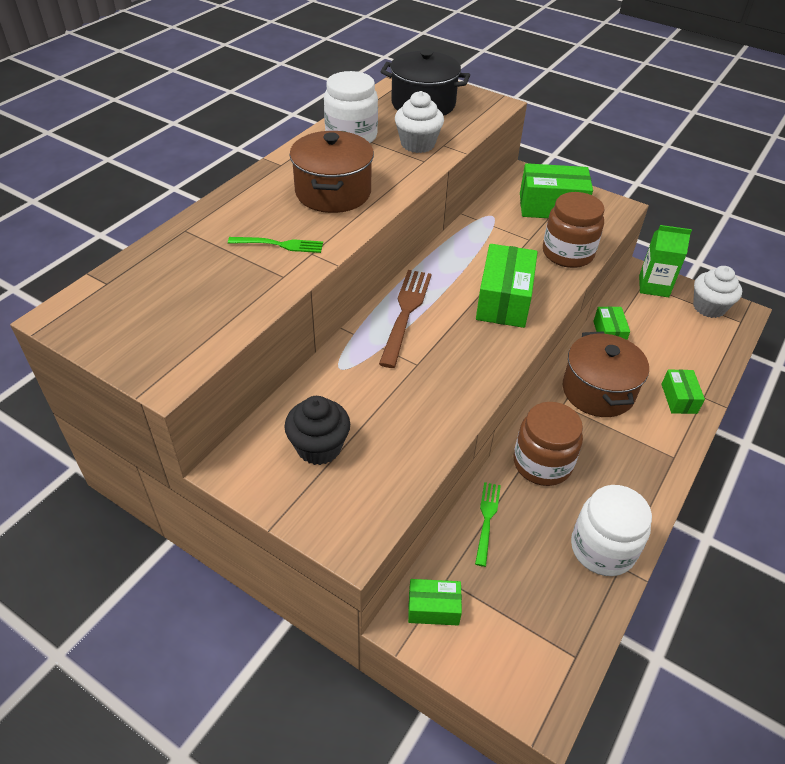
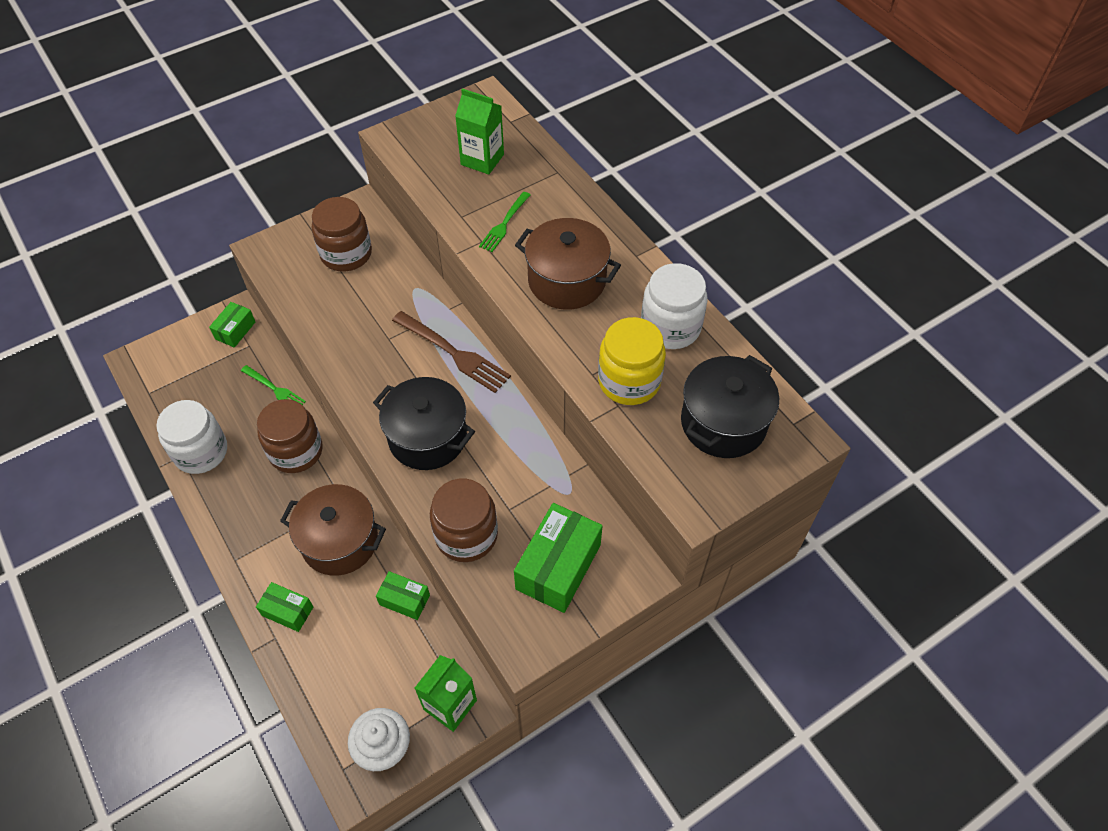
camera: 115 degrees right, 10 degrees up
(184, 286) = (482, 159): none -> green carton
(319, 447) = (346, 254): black cupcake -> brown jar
(417, 144) = (629, 381): white cupcake -> yellow jar
(504, 300) = (427, 437): green box -> black pot

